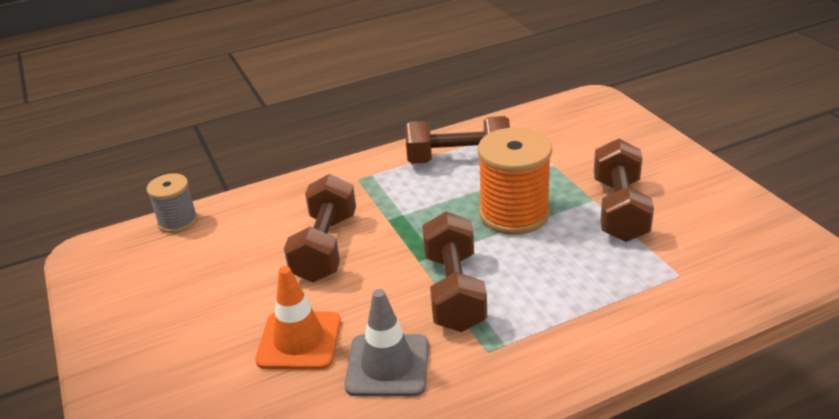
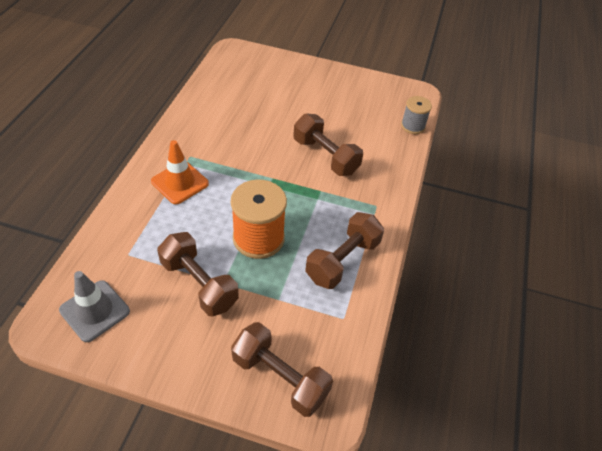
camera: 125 degrees right, 15 degrees up
(299, 341) = (272, 115): orange traffic cone -> orange traffic cone (180, 182)
(387, 365) = (224, 127): grey traffic cone -> grey traffic cone (95, 311)
(454, 291) = (235, 172): brown dumbbell -> brown dumbbell (280, 377)

